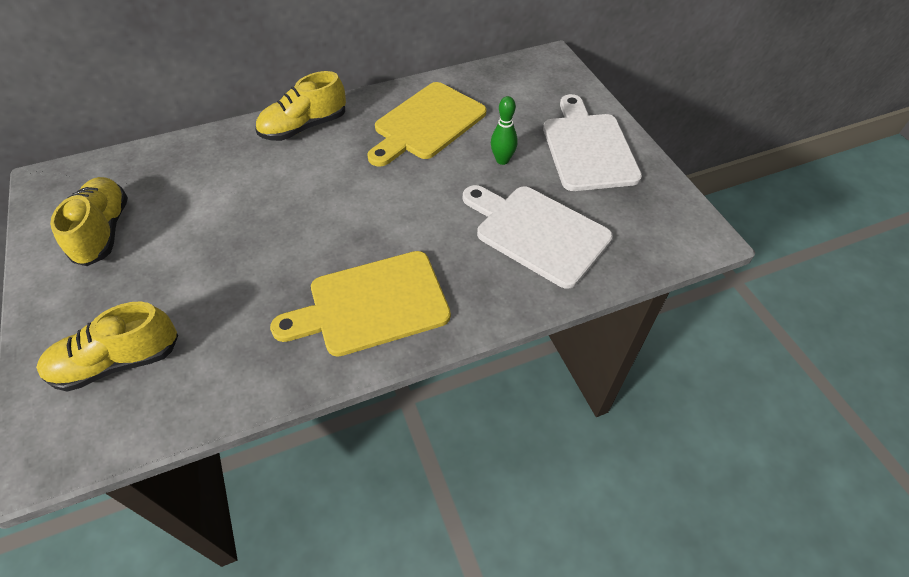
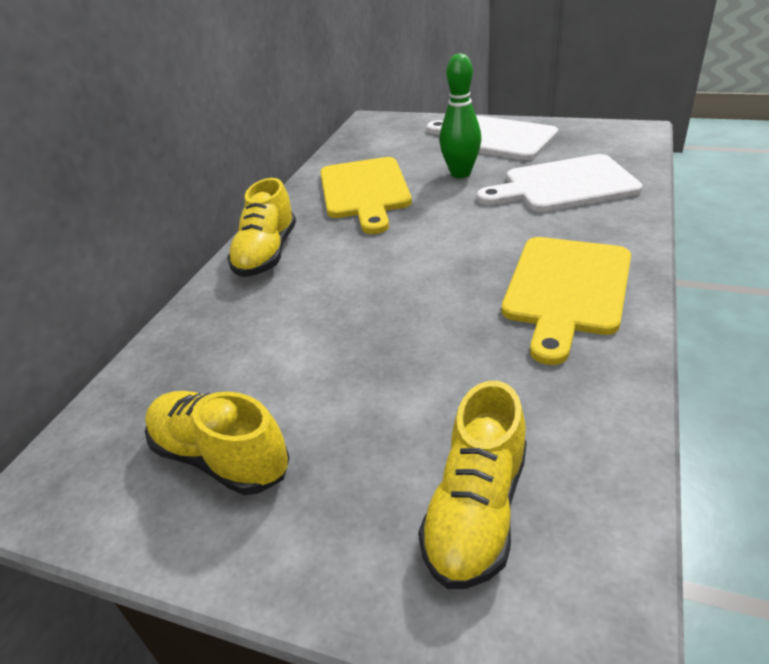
camera: 45 degrees left, 15 degrees down
(502, 160) = (460, 173): green bowling pin -> green bowling pin, size x1.50

